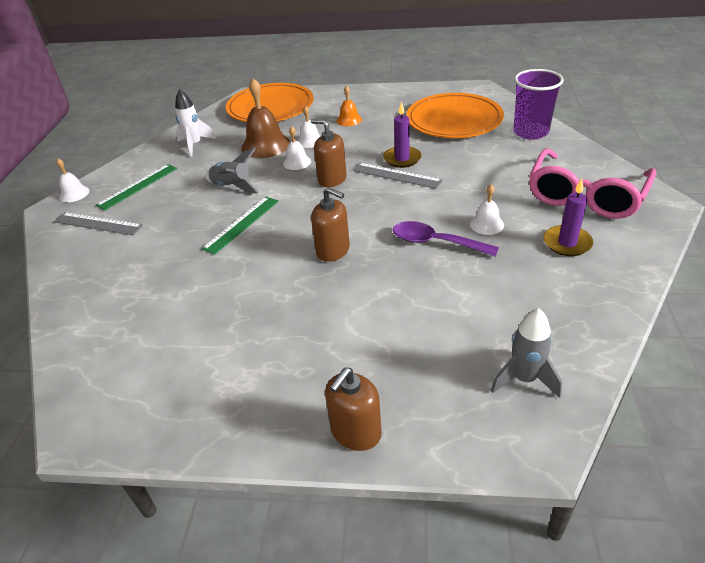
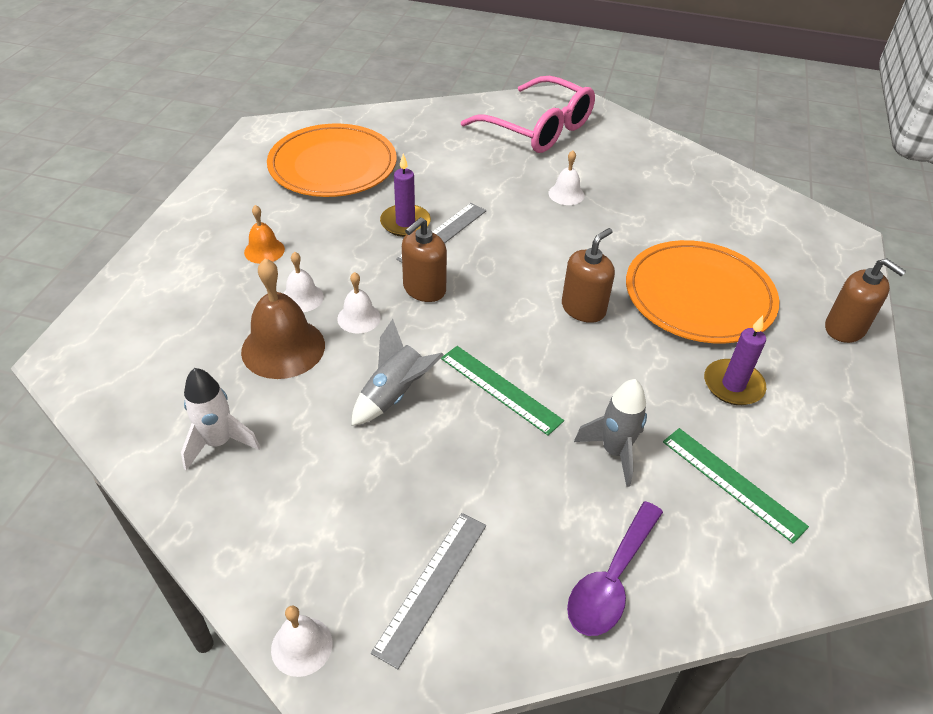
camera: 85 degrees left, 5 degrees up
(137, 186) = (328, 529): green ruler -> green ruler (732, 483)
(270, 107) = (144, 331): orange plate -> orange plate (699, 296)
(435, 242) = (588, 232): purple spoon -> purple spoon (611, 580)
(524, 379) = (779, 225): grey rocket -> grey rocket (614, 452)
(530, 132) = (400, 124): purple cup -> none
(567, 243) = (609, 159): purple candle -> purple candle (733, 385)

